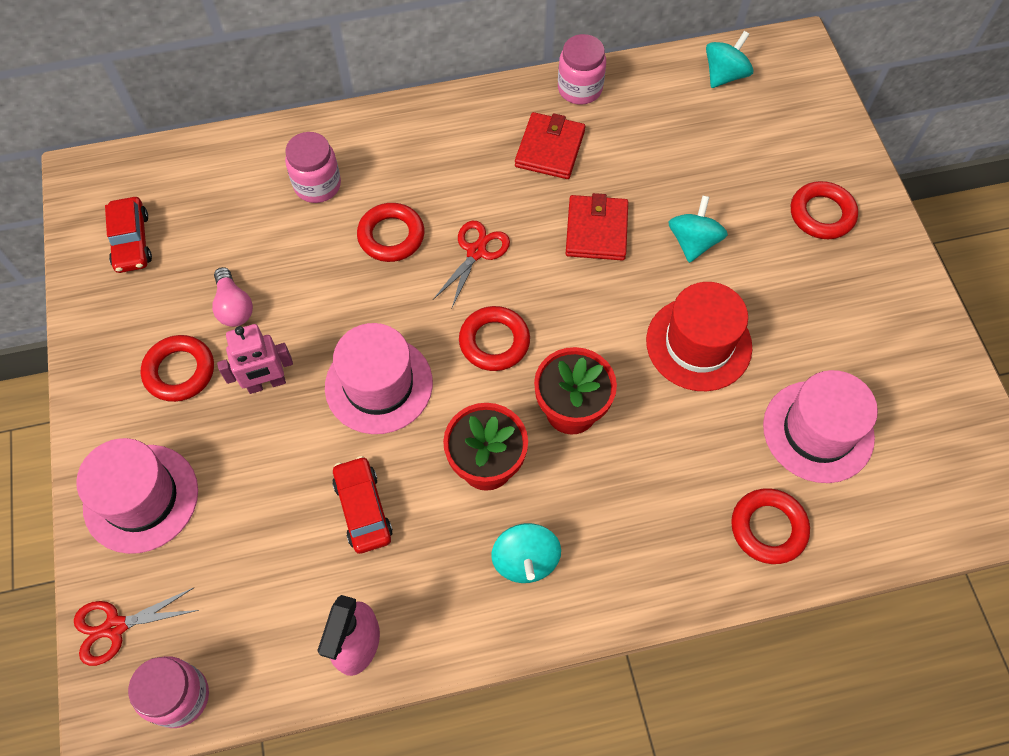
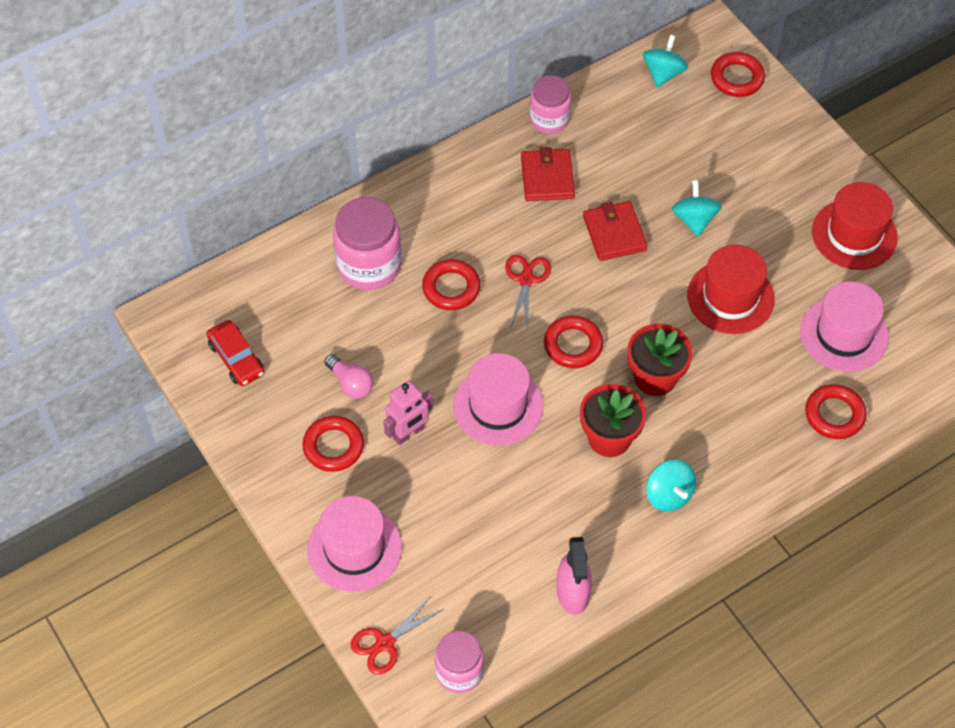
camera: 20 degrees left, 5 degrees down
(317, 185) = (369, 265): pink jar -> pink jar, size x1.54
(363, 509) = (531, 499): red car -> none
(821, 214) = (784, 167): red ring -> red ring (737, 78)
(875, 316) = (854, 234): none -> red hat

